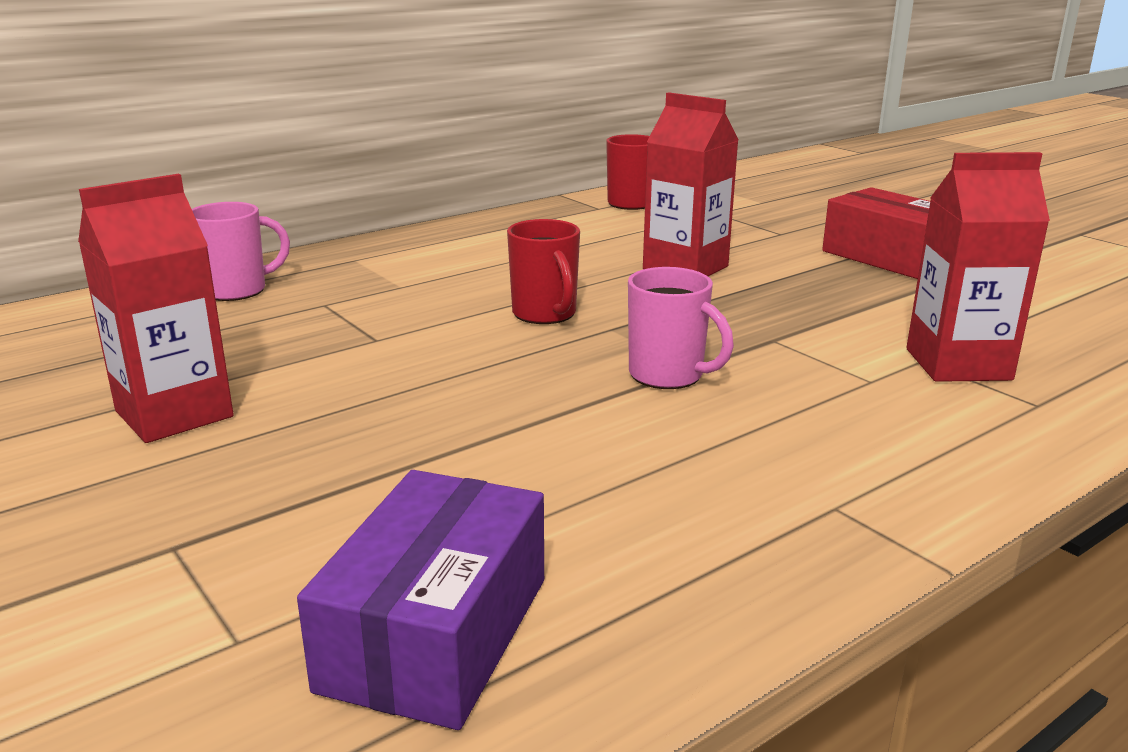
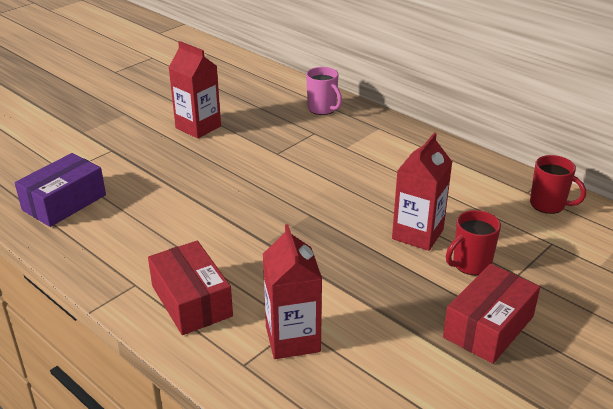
camera: 80 degrees right, 10 degrees up
(435, 633) = (64, 202): purple box -> purple box turned 60 degrees counterclockwise
(545, 314) = (322, 193): red mug -> red mug (470, 264)
(668, 376) = (255, 235): pink mug -> none
(881, 443) = (191, 301): none -> red box

